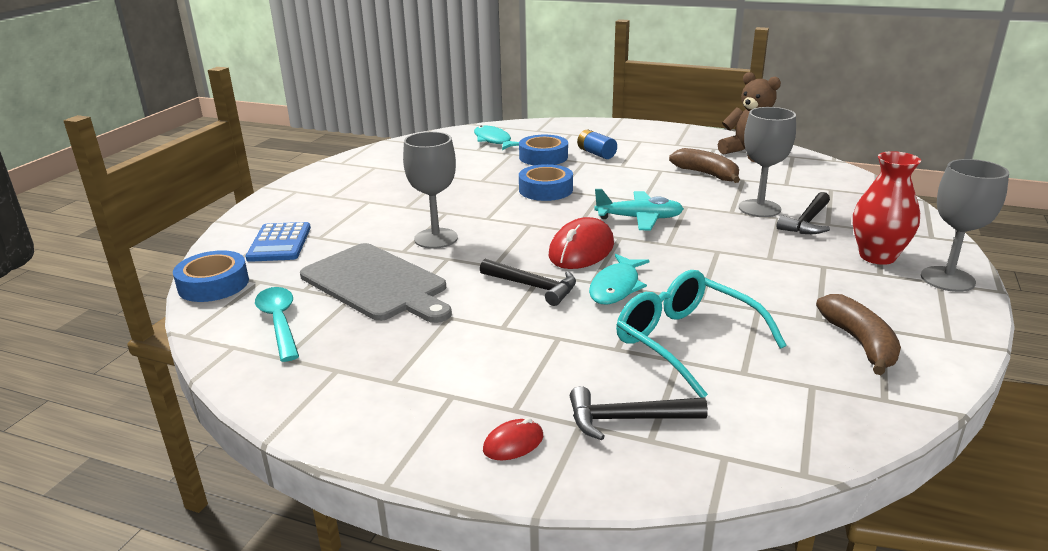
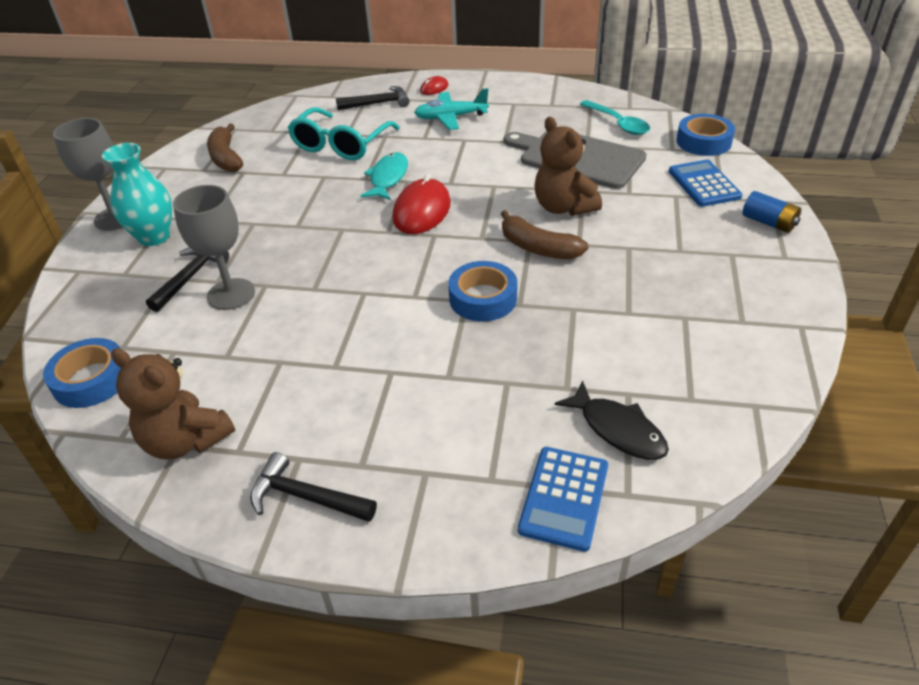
camera: 170 degrees right, 15 degrees up
(436, 238) = (563, 207): grey goblet -> brown teddy bear
(494, 141) = (618, 429): turquoise fish -> black fish
(533, 286) = (453, 170): black hammer -> black hammer (306, 497)
(536, 128) = (564, 498): none -> blue calculator
(543, 157) = (513, 382): blue tape -> blue tape (91, 380)
(596, 154) = (432, 404): blue battery -> blue battery (768, 222)
(639, 218) = (367, 260): turquoise plane -> turquoise plane (450, 117)
(685, 341) = (340, 145): turquoise glasses -> turquoise glasses turned 75 degrees clockwise
(707, 174) = (272, 362): brown banana -> brown banana (538, 248)
(877, 256) = (154, 236): red vase -> turquoise vase

